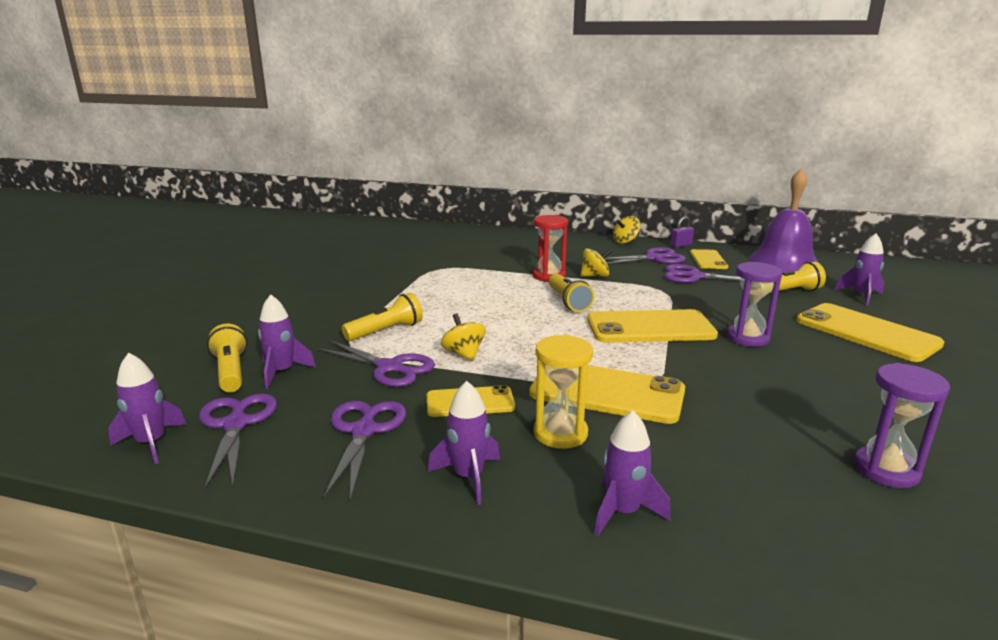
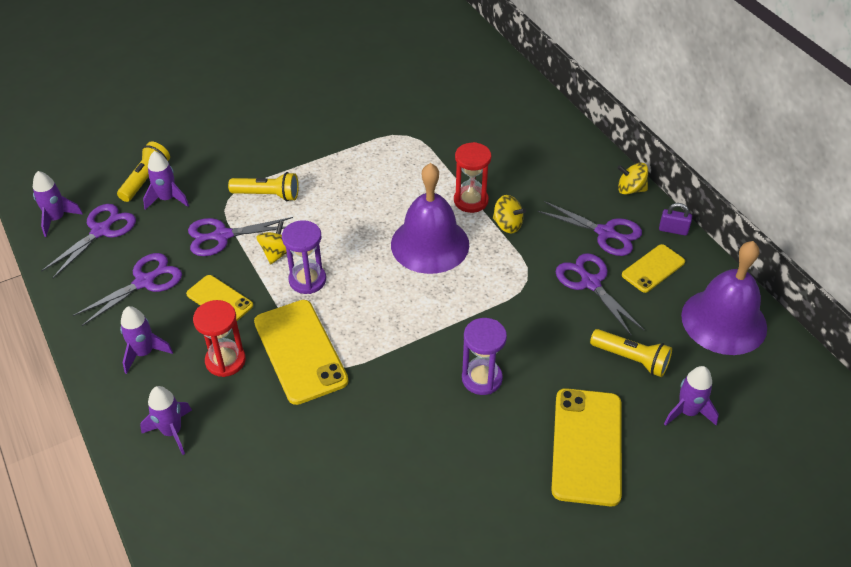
camera: 45 degrees right, 25 degrees up
(390, 368) = (222, 236): purple scissors -> purple scissors turned 90 degrees clockwise
(560, 433) = (225, 361): yellow hourglass -> red hourglass
(568, 302) = (430, 244): yellow flashlight -> purple bell
(650, 328) = (434, 315): yellow phone -> none
(886, 470) = (336, 530): purple hourglass -> purple hourglass (307, 280)

